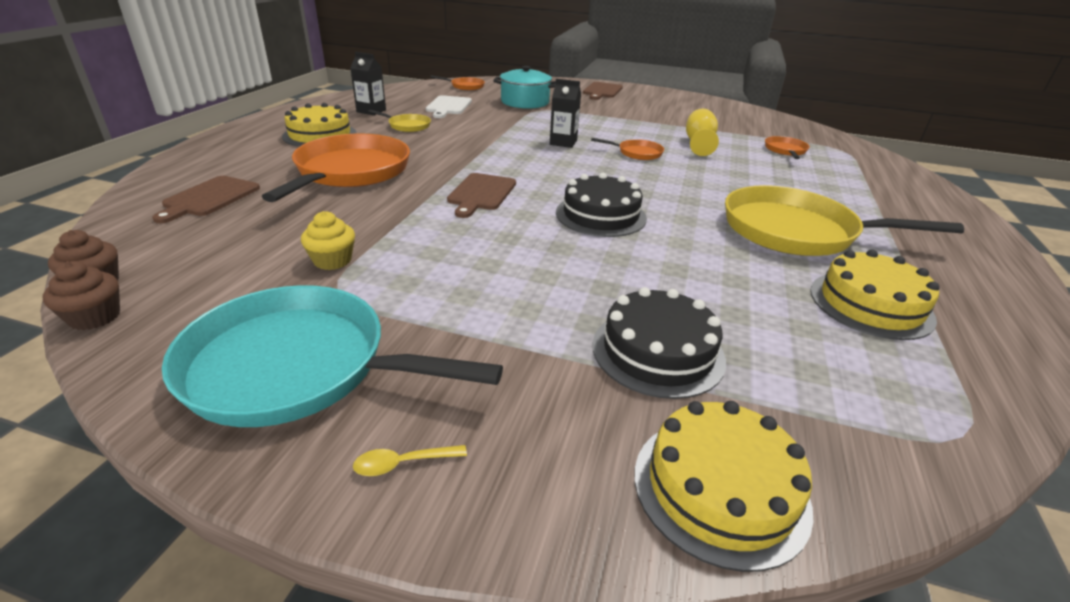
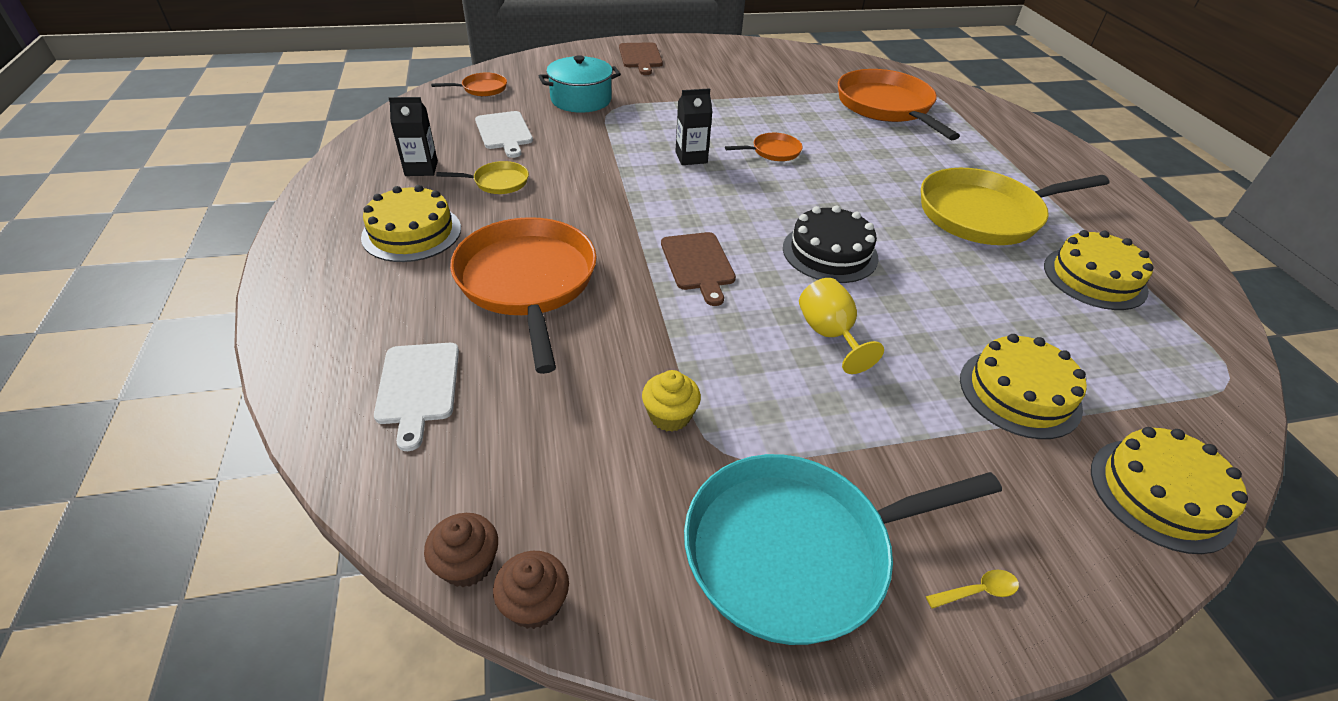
camera: 30 degrees left, 10 degrees up
(209, 198) = (418, 387): brown cutting board -> white cutting board
(403, 463) = (977, 591): yellow spoon -> yellow spoon turned 150 degrees counterclockwise
(658, 351) = (1019, 393): black cake -> yellow cake
(699, 144) = (811, 120): yellow goblet -> yellow goblet (829, 334)
(785, 150) = (886, 107): orange pan -> orange pan, size x2.23

